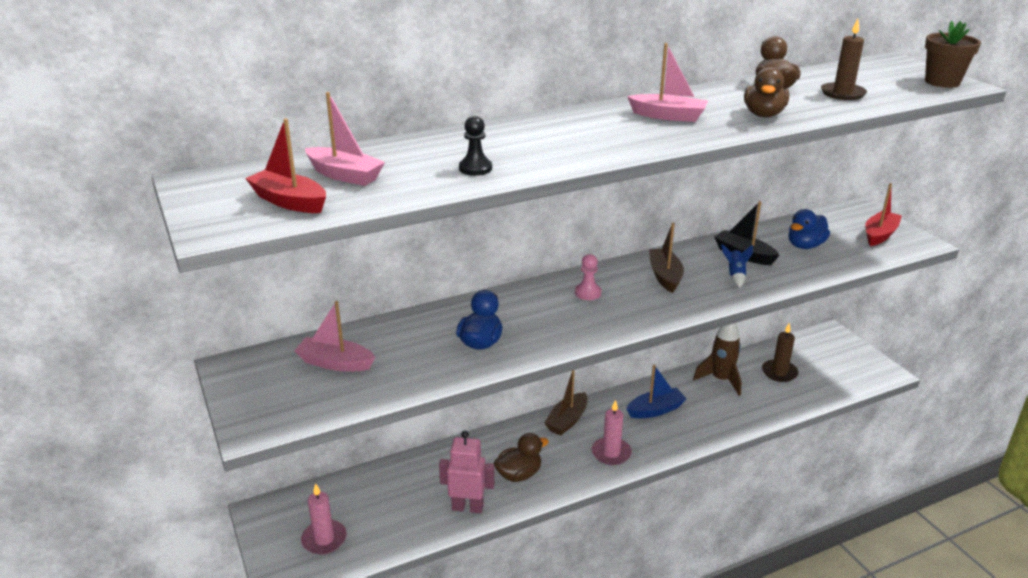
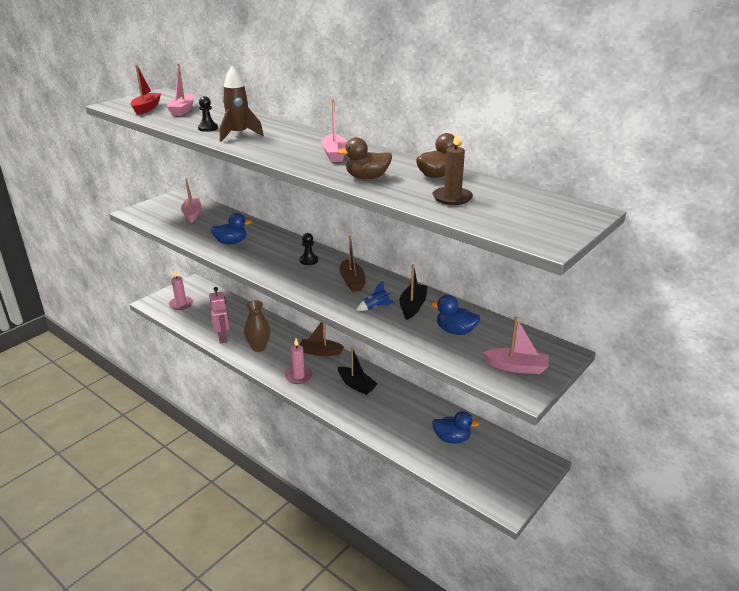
camera: 65 degrees right, 0 degrees up
(519, 474) = (259, 347): brown duck -> brown vase
(588, 293) = (308, 260): pink pawn -> black pawn
(655, 410) = (356, 385): blue boat -> black boat
(665, 276) = (352, 281): brown boat -> brown boat turned 105 degrees clockwise
(721, 380) = (416, 409): brown rocket -> brown rocket (239, 135)
(779, 372) = (452, 438): brown candle -> blue duck
(879, 235) = (516, 367): red boat -> pink boat
(942, 82) = (544, 233): brown flower pot -> none

